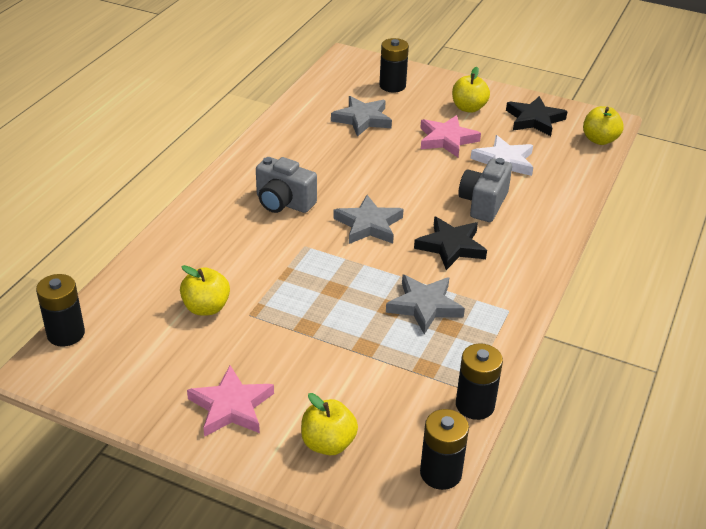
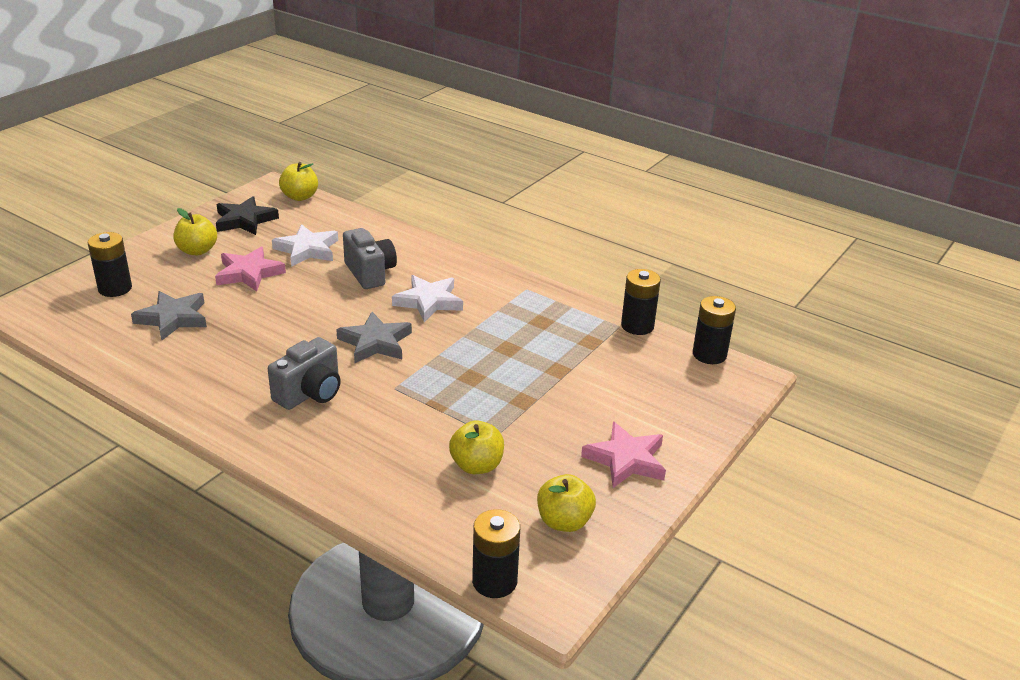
camera: 80 degrees left, 5 degrees down
(328, 443) = (676, 407): yellow apple -> yellow apple (564, 521)
(424, 306) = (510, 330): grey star -> none
(451, 246) = (428, 301): black star -> white star
(483, 203) = (370, 273): grey camera -> grey camera turned 150 degrees counterclockwise

